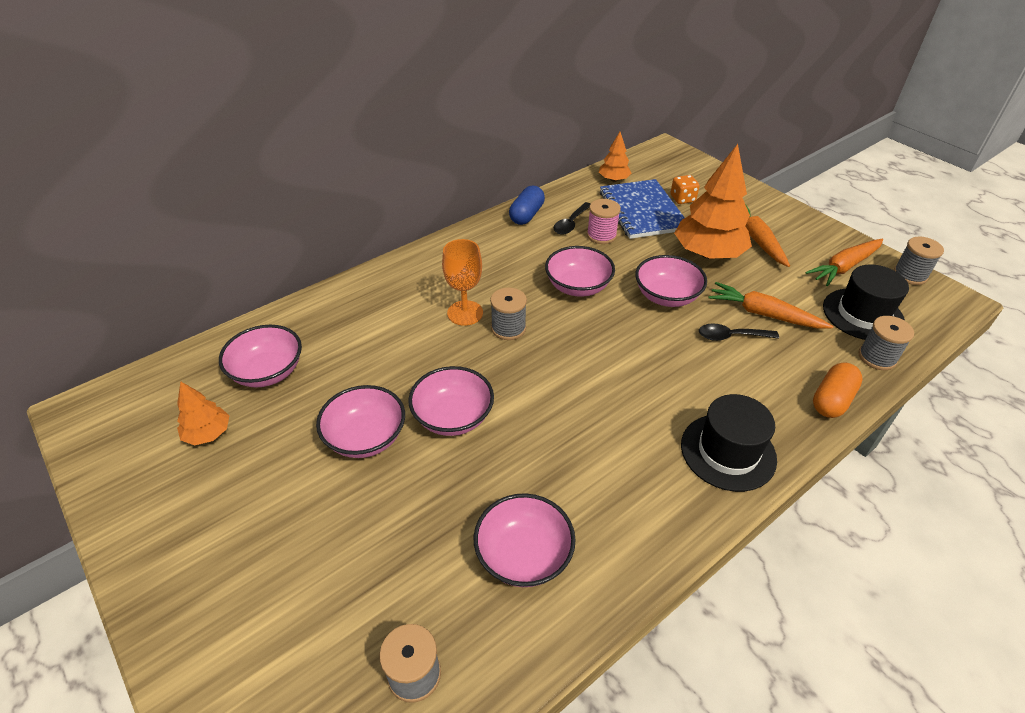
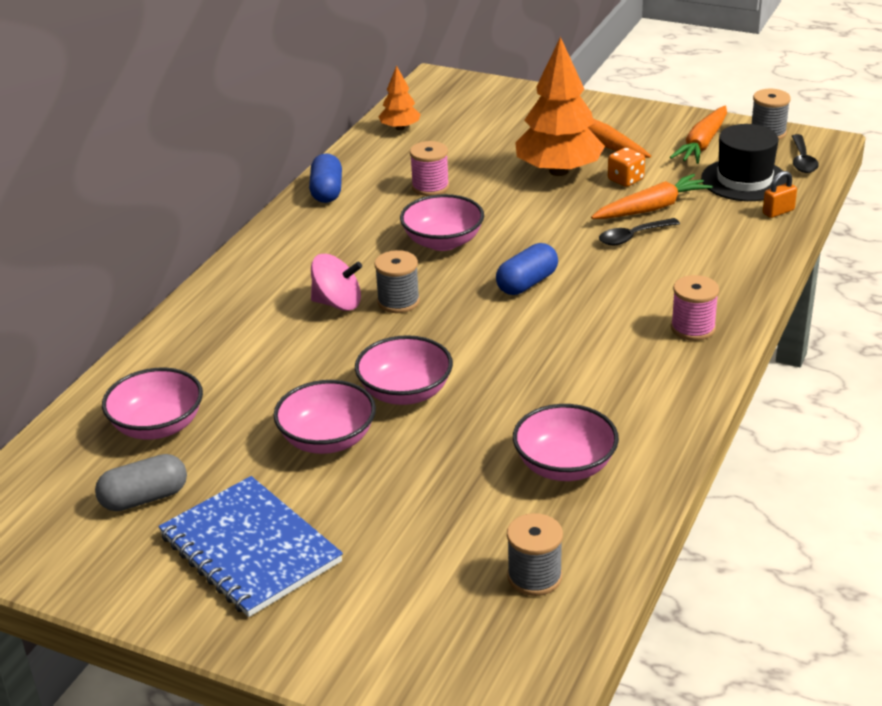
camera: 25 degrees left, 10 degrees down
(208, 434) = (144, 498): orange tree -> grey capsule
(465, 313) = (338, 303): orange goblet -> pink spinning top
(571, 223) = (386, 185): black spoon -> black spoon (802, 160)
(616, 349) = (527, 283): none -> blue capsule
(642, 211) = (457, 151): blue notebook -> blue notebook (250, 549)
(666, 296) = (544, 222): pink bowl -> none
(682, 199) = (493, 126): orange dice -> orange dice (625, 180)
(728, 452) = (693, 328): black hat -> pink spool
(764, 314) = (651, 208): orange carrot -> orange carrot turned 150 degrees clockwise
(832, 400) = (759, 258): orange capsule -> none
(877, 357) = (778, 212): grey spool -> orange padlock

